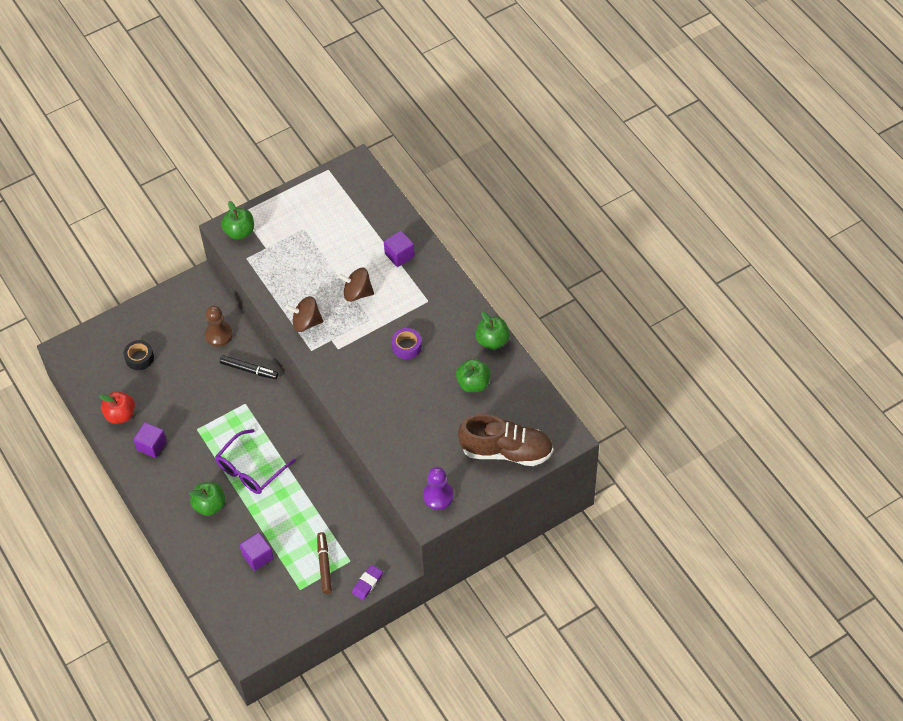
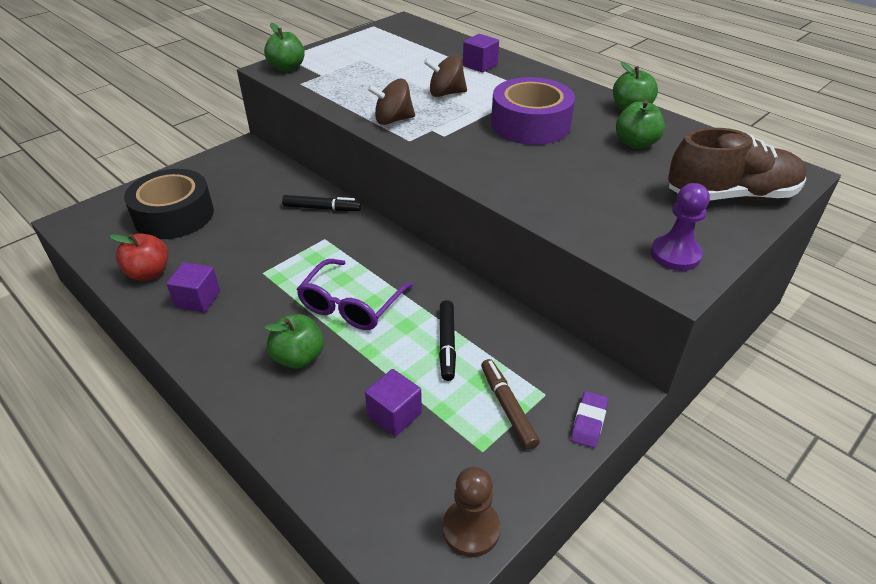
camera: 15 degrees left, 15 degrees down
(139, 358) = (174, 215): black tape -> black tape, size x2.06
(219, 335) = (276, 184): brown pawn -> brown pawn (471, 529)
(303, 513) = (447, 344): none -> black marker
(406, 346) = (530, 124): purple tape -> purple tape, size x2.06

